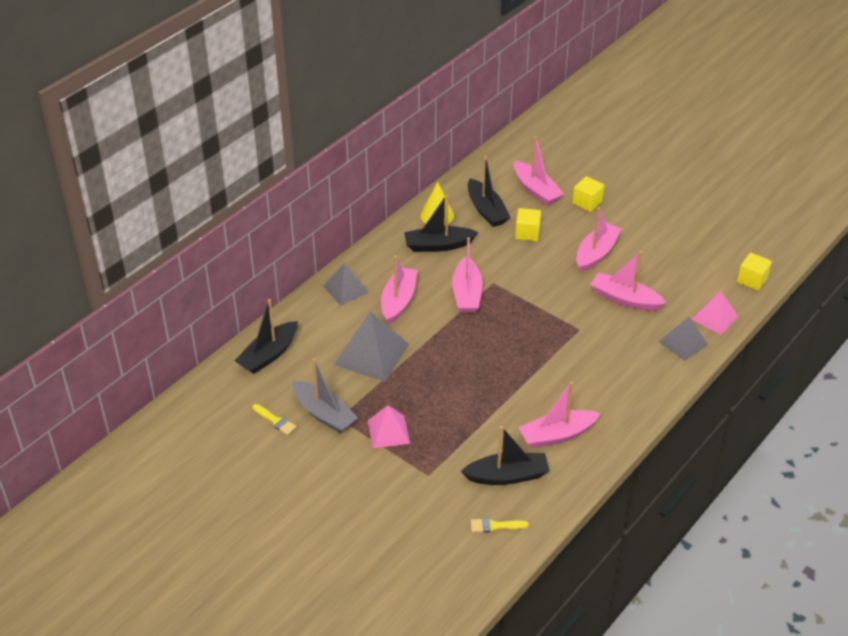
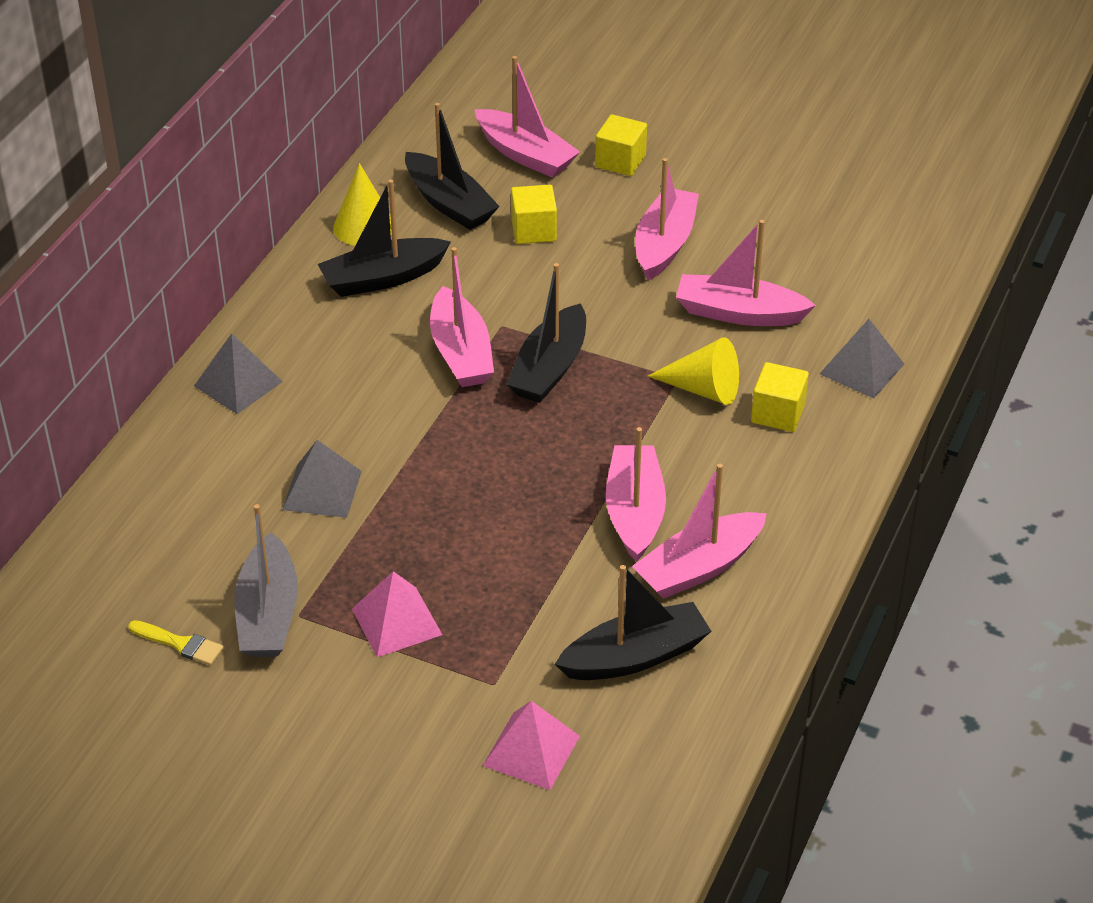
camera: 15 degrees left, 0 degrees up
(268, 355) = (130, 527): black boat -> black boat (549, 368)
(324, 414) = (268, 614): grey boat -> grey boat turned 60 degrees clockwise
(371, 354) = (322, 490): grey pyramid -> grey pyramid, size x0.63
(398, 301) = (342, 387): pink boat -> pink boat (635, 512)
(495, 526) = (642, 749): yellow brush -> none
(591, 338) = (703, 389): none -> yellow cone
(714, 317) = (899, 316): pink pyramid -> pink pyramid (531, 750)
(752, 280) = (940, 243): yellow cube -> yellow cube (778, 413)

